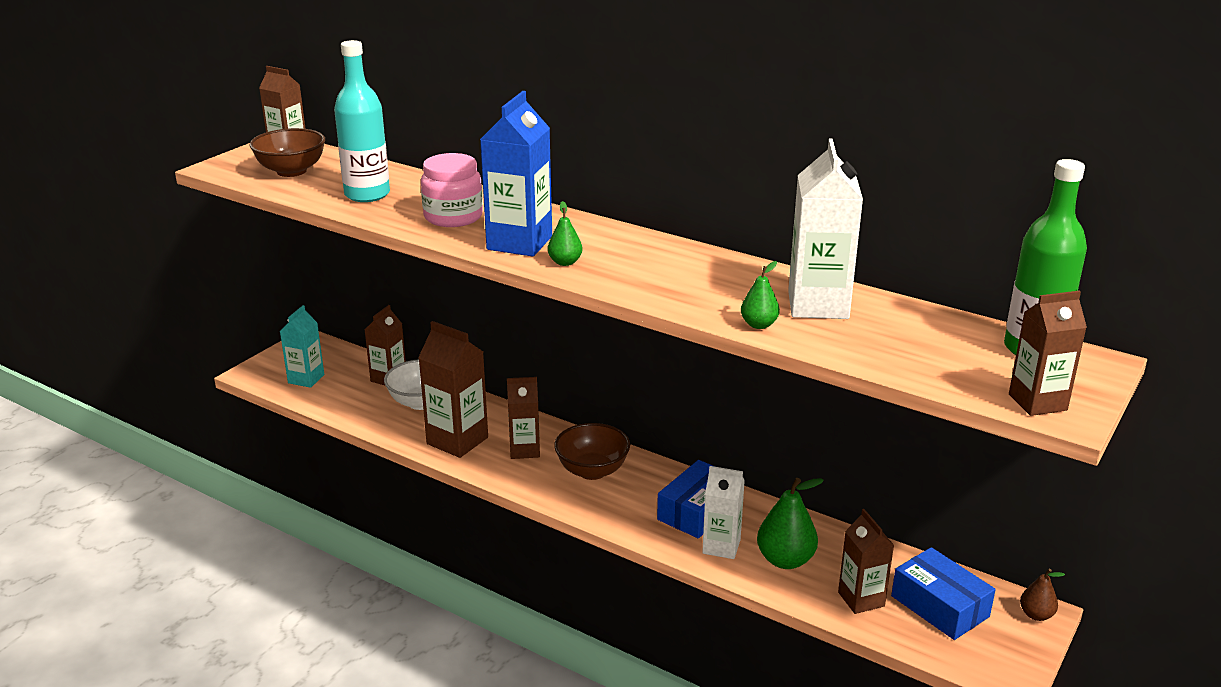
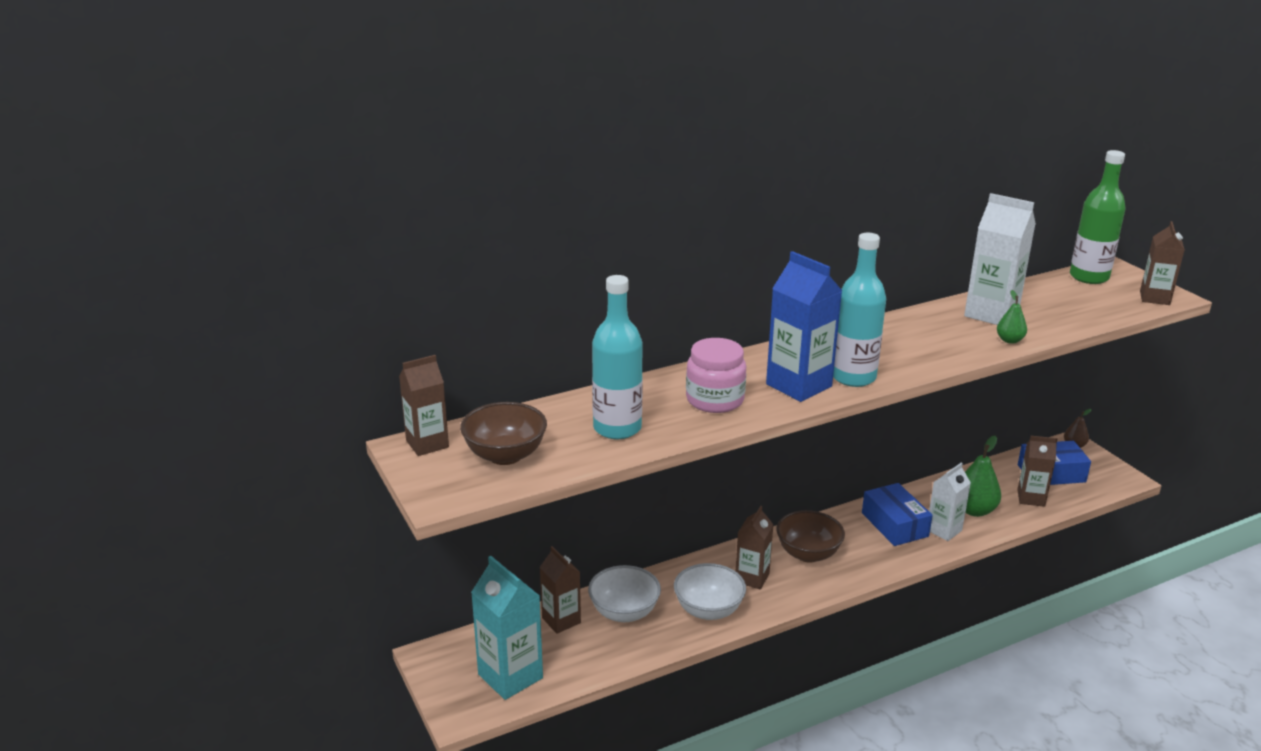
camera: 60 degrees left, 0 degrees up
(306, 379) = (510, 676): turquoise carton -> turquoise carton, size x1.55
(457, 440) = (708, 610): brown carton -> white bowl
(565, 262) = (853, 377): green pear -> turquoise bottle

